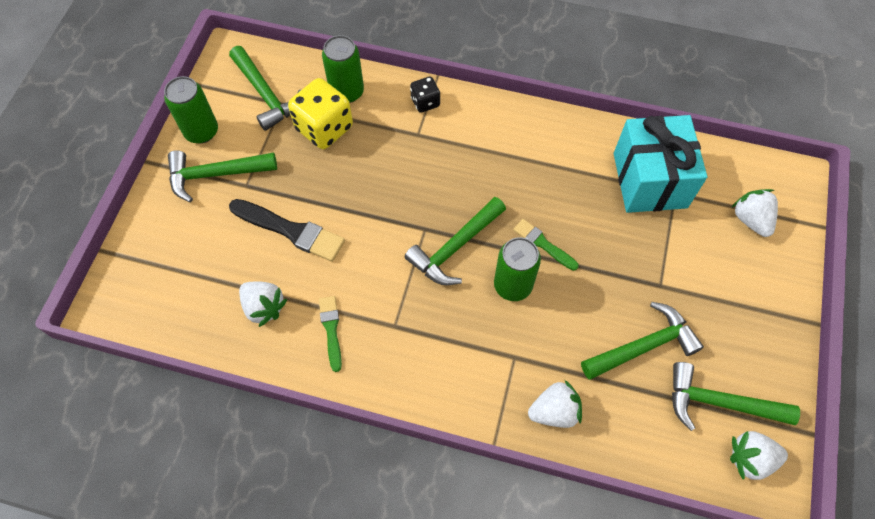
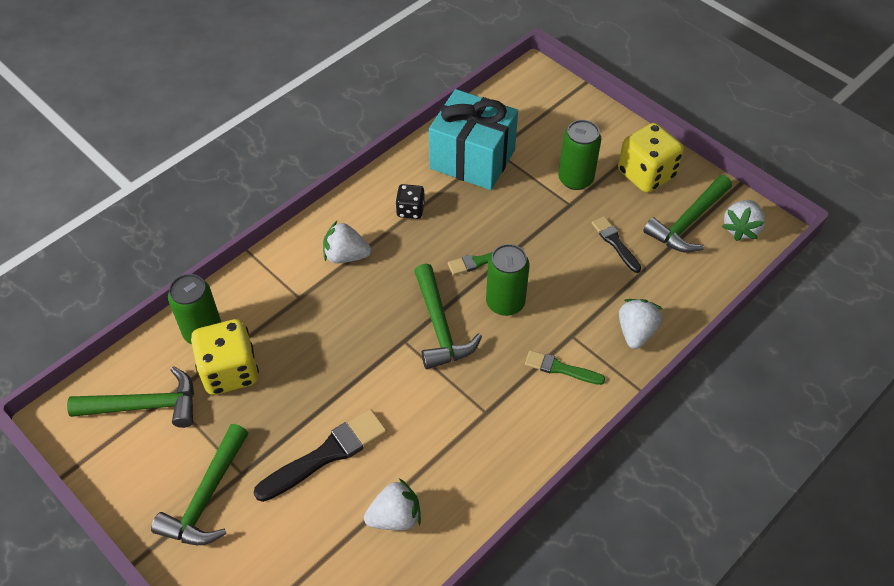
camera: 60 degrees left, 10 degrees down
(201, 131) = (140, 488): green can -> green can (575, 179)
(331, 330) = (457, 467): green brush -> green brush (560, 368)
(425, 102) = (269, 274): black dice -> black dice (410, 210)
(644, 346) = (615, 243): green hammer -> black brush
(750, 336) = (646, 174): none -> yellow dice
(751, 220) = (551, 119): white strawberry -> white strawberry (346, 256)

